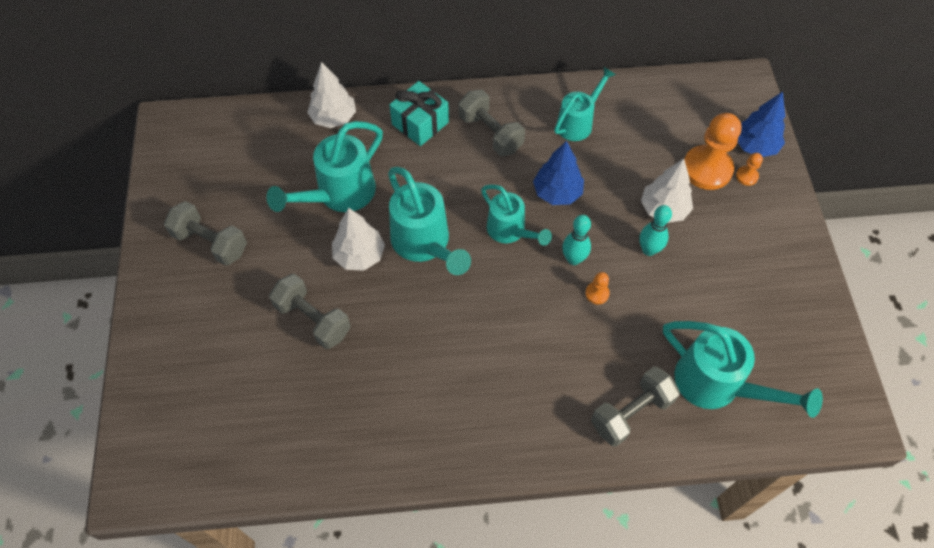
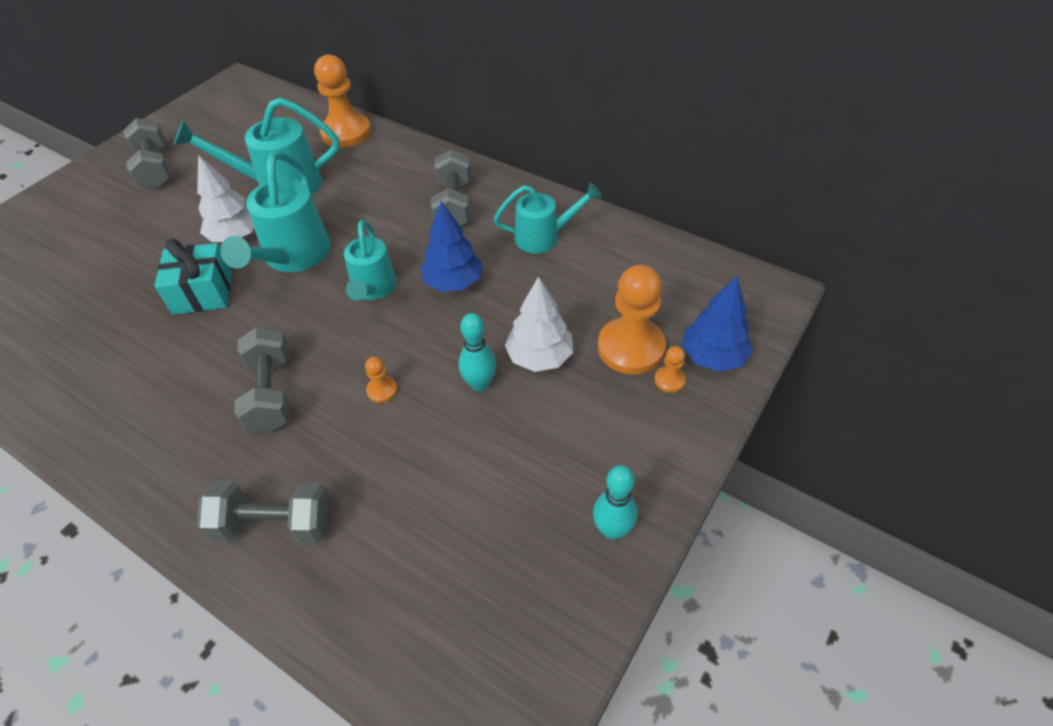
camera: 40 degrees right, 10 degrees down
(313, 319) = (144, 261): grey dumbbell -> grey dumbbell (271, 393)
(333, 118) = (346, 132): white tree -> orange pawn
(420, 123) = (406, 168): turquoise gift -> turquoise gift (203, 293)
(573, 259) = (398, 346): turquoise bowling pin -> turquoise bowling pin (612, 530)
(716, 384) = (391, 564): turquoise watering can -> none

